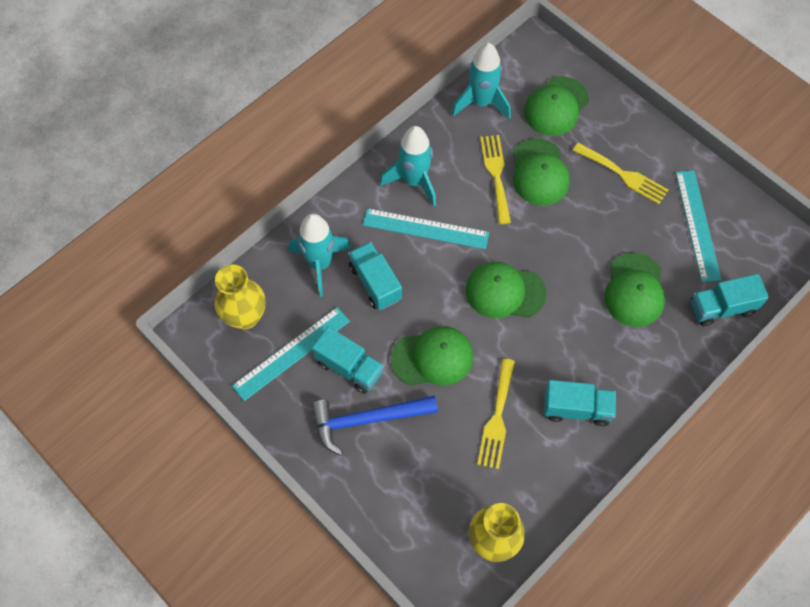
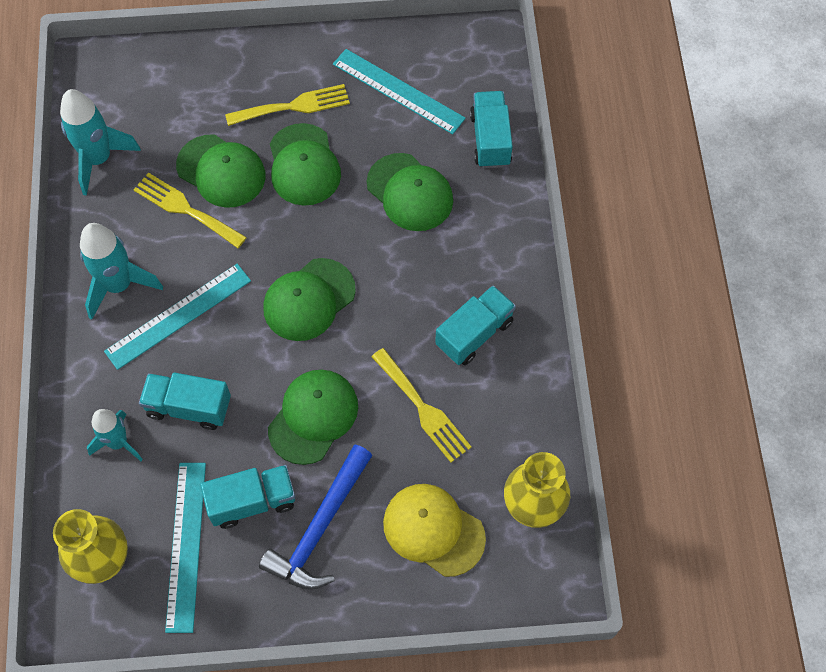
camera: 50 degrees left, 0 degrees up
(320, 264) = (118, 442): turquoise rocket -> turquoise rocket, size x0.66
(424, 490) = (433, 530): none -> yellow cap
(556, 106) = (169, 101): green cap -> green cap (304, 165)
(721, 307) = (490, 139): turquoise truck -> turquoise truck turned 150 degrees clockwise

